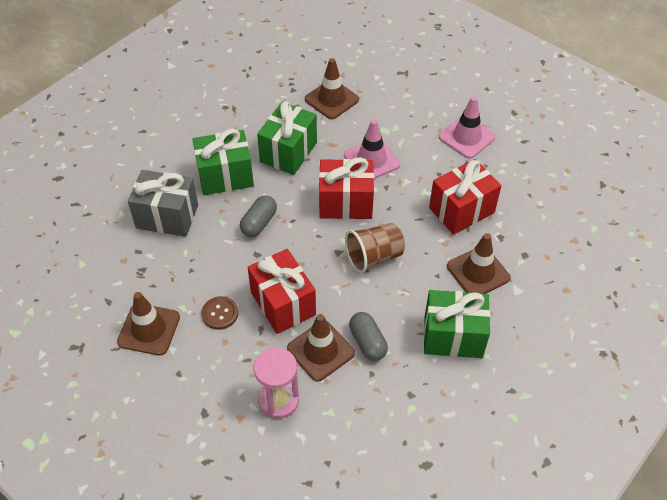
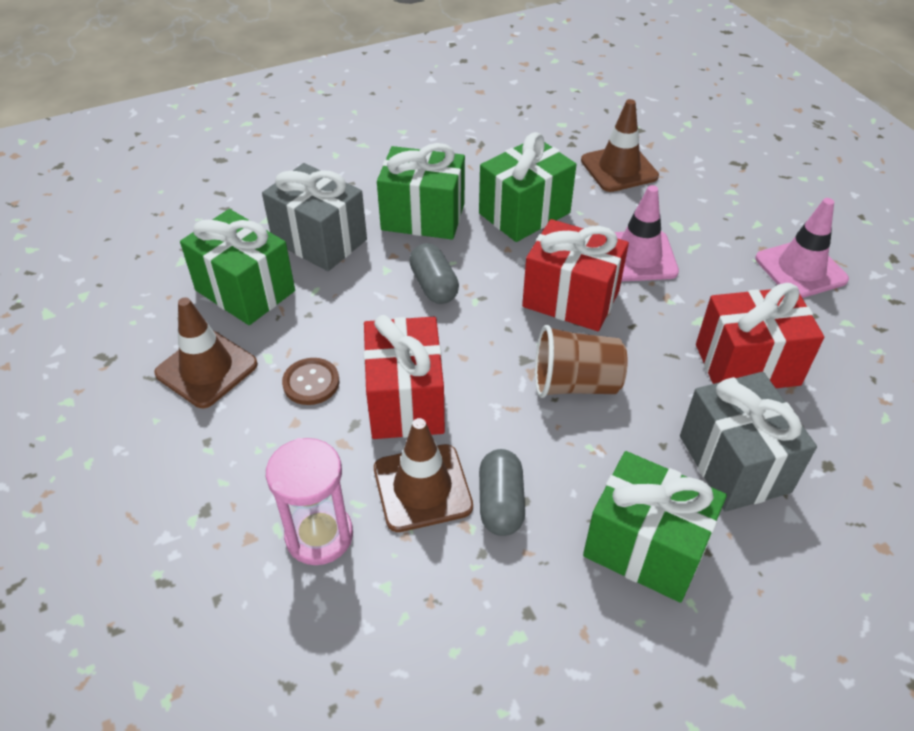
camera: 25 degrees right, 5 degrees down
(140, 269) = (245, 290): none -> green gift
(259, 223) = (434, 286): grey capsule -> grey capsule turned 75 degrees counterclockwise
(478, 272) = (734, 464): brown traffic cone -> grey gift

